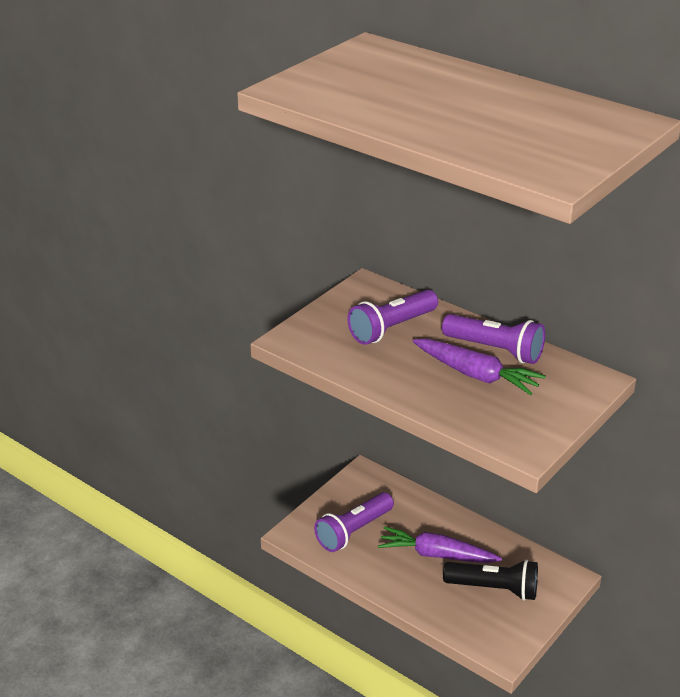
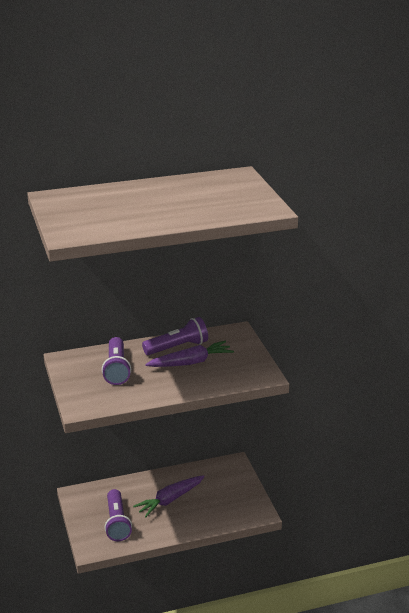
camera: 55 degrees left, 5 degrees down
(494, 589) = (216, 492): black flashlight -> none

